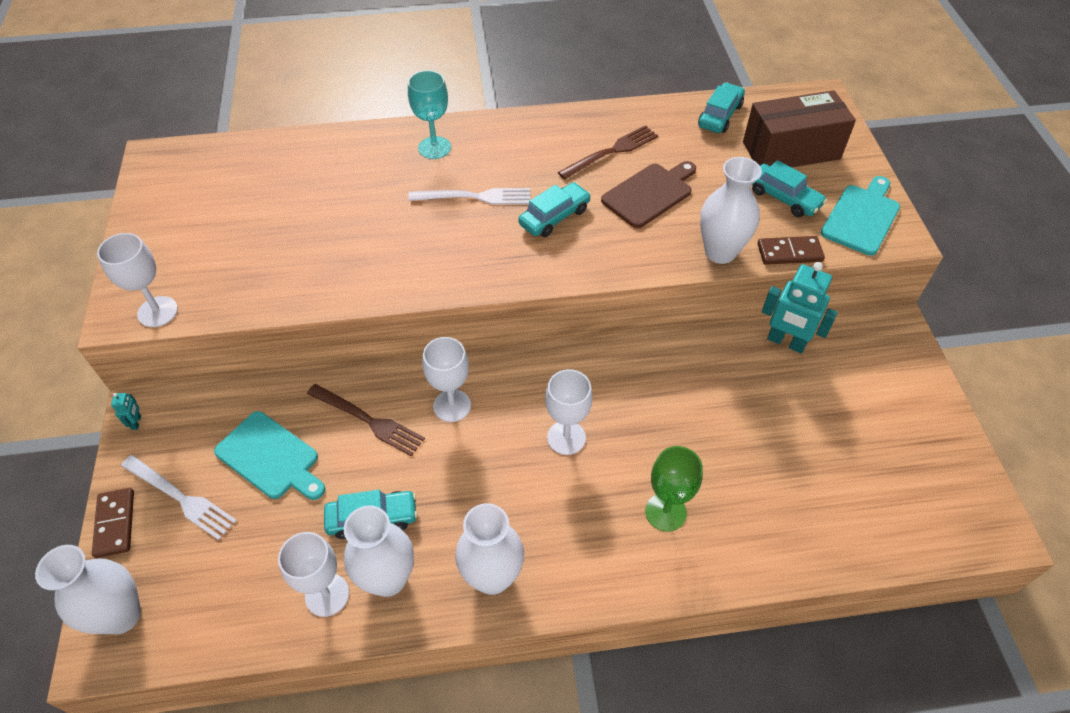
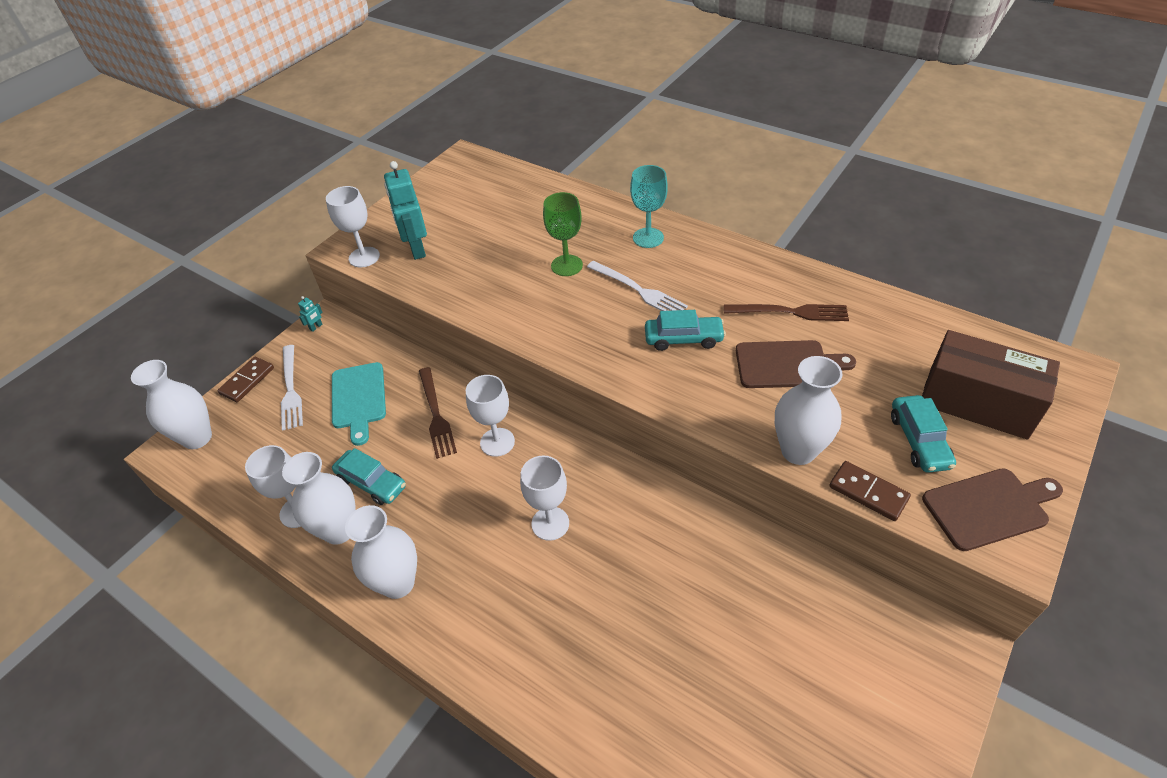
camera: 45 degrees right, 5 degrees down
(665, 512) = (563, 639): green goblet -> green goblet (566, 265)
(720, 115) = (933, 333): turquoise car -> none
(786, 342) = (821, 581): turquoise robot -> turquoise robot (416, 249)
(862, 217) = (989, 507): turquoise cutting board -> brown cutting board

